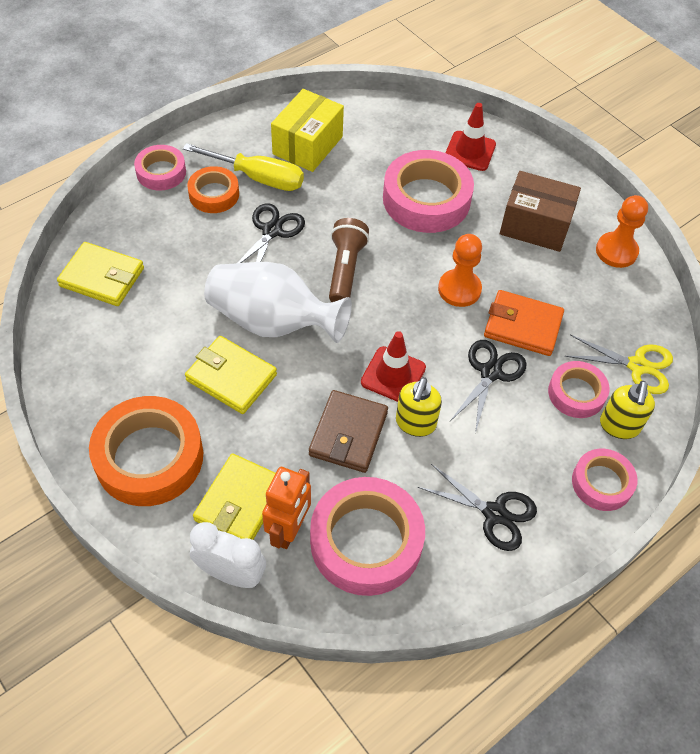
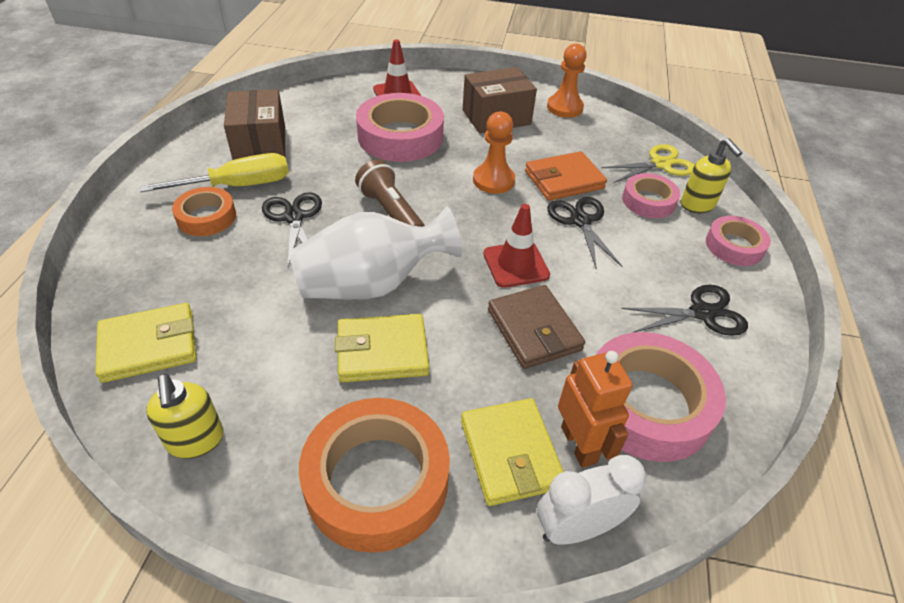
camera: 40 degrees left, 10 degrees down
(161, 172) = (130, 225): pink tape -> none
(307, 145) = (260, 144): yellow box -> brown box
(415, 423) = (573, 288): yellow soap dispenser -> yellow soap dispenser (196, 441)

